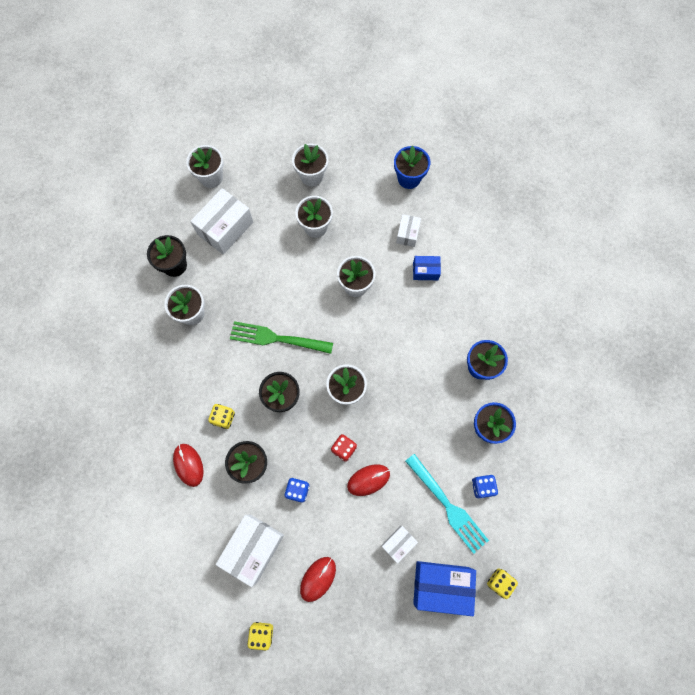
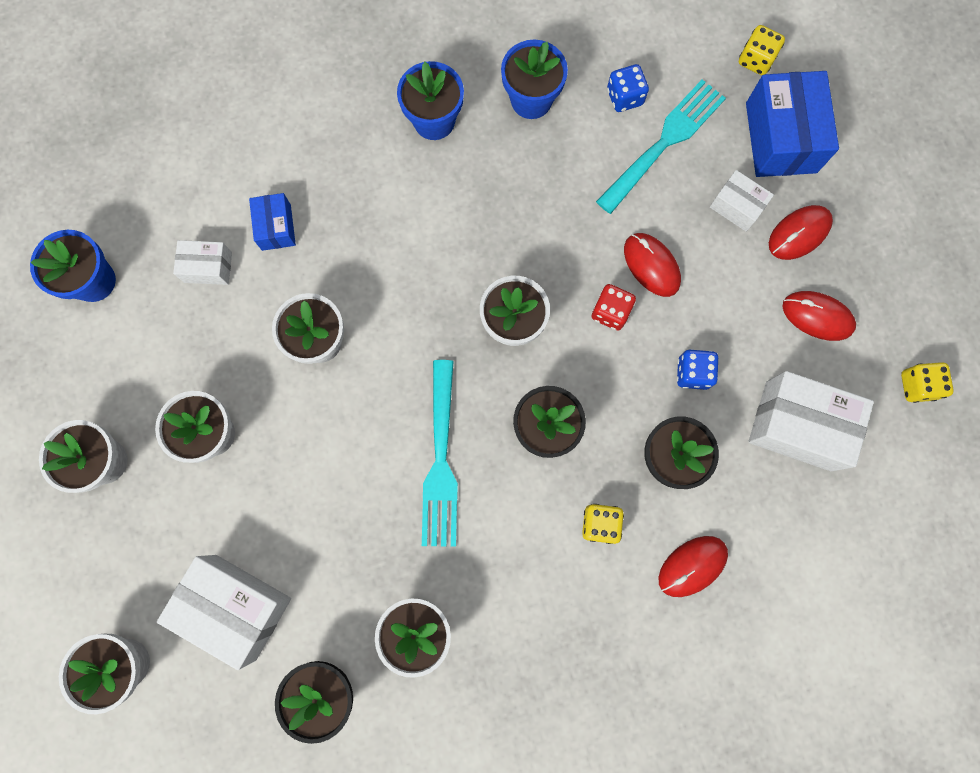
camera: 100 degrees left, 5 degrees up
(277, 338) = (440, 459): green fork -> turquoise fork
(374, 581) = (799, 233): none -> red mouse

